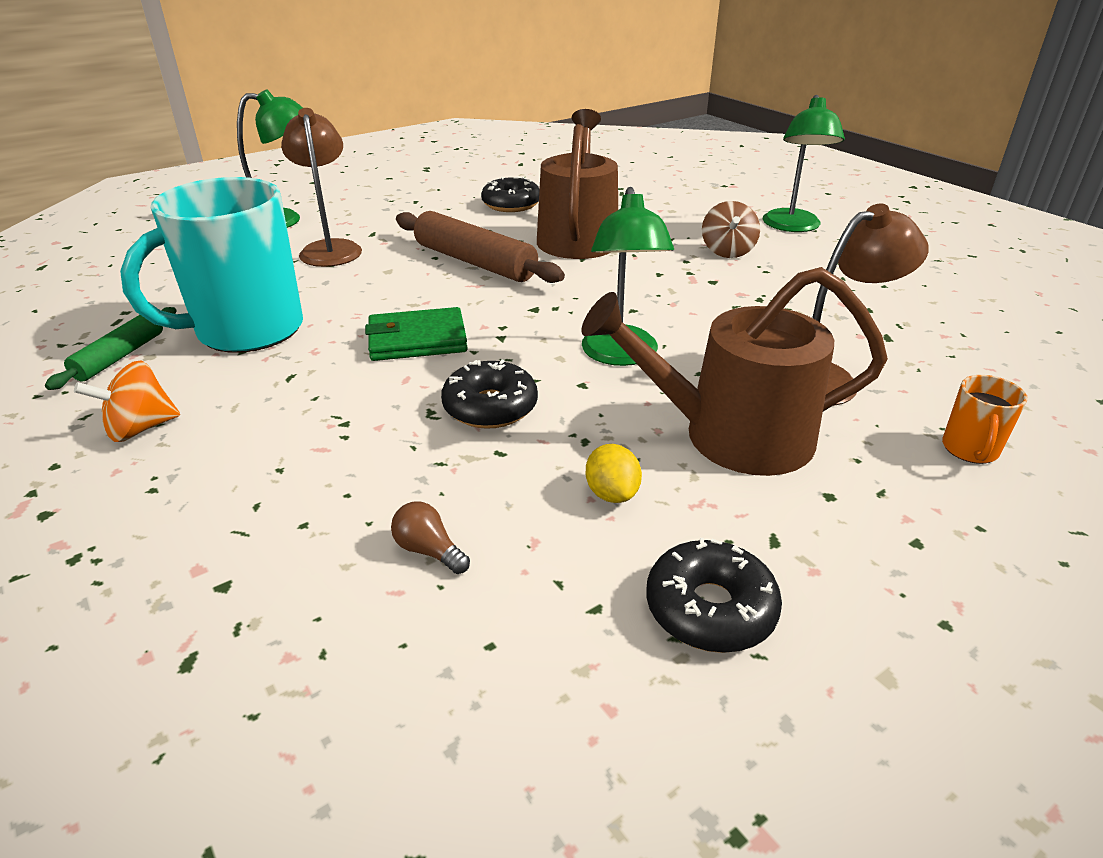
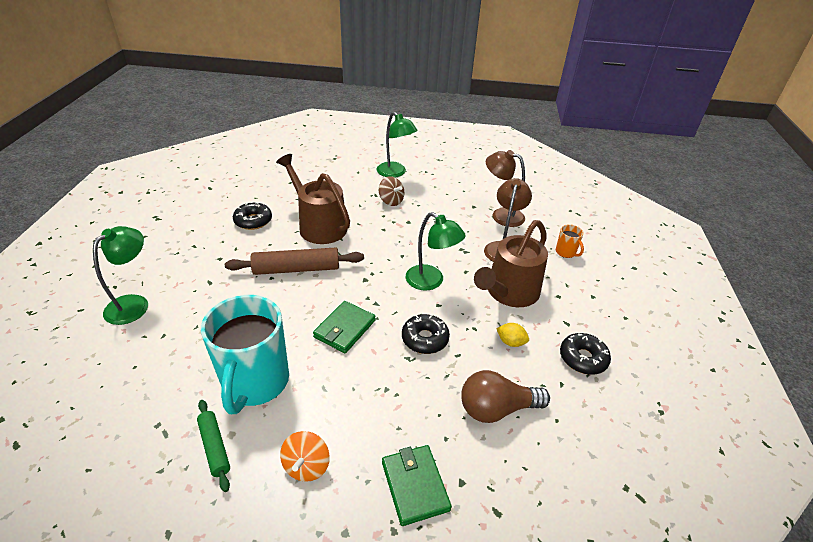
camera: 50 degrees left, 5 degrees up
(177, 538) = (415, 485): none -> green wallet
(330, 249) = (204, 306): brown lamp -> brown lamp (501, 215)
(429, 550) = (496, 409): brown light bulb -> brown light bulb, size x2.23

